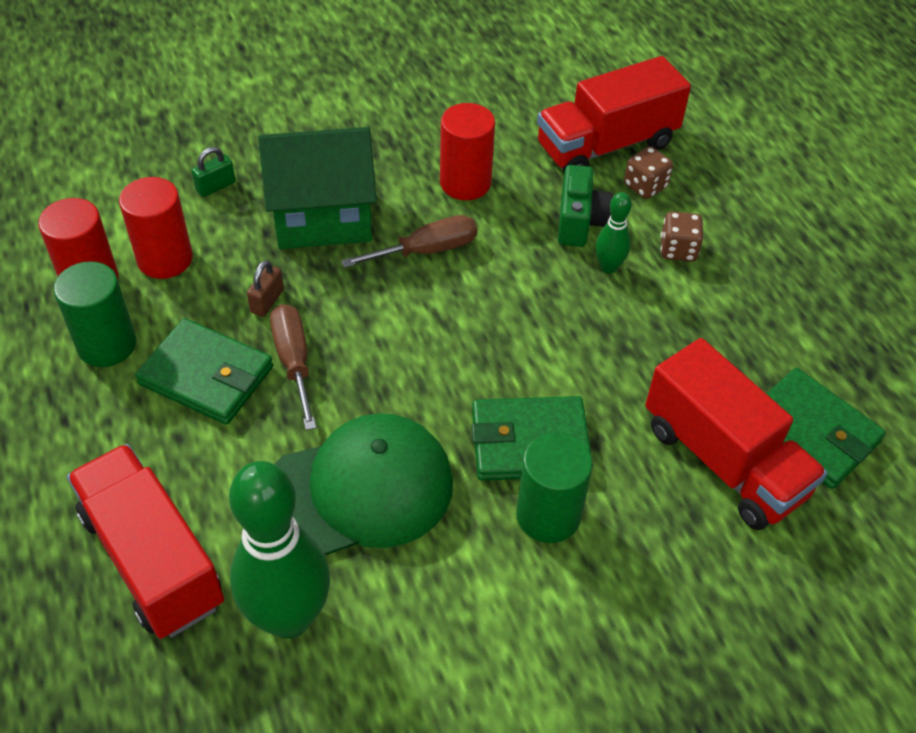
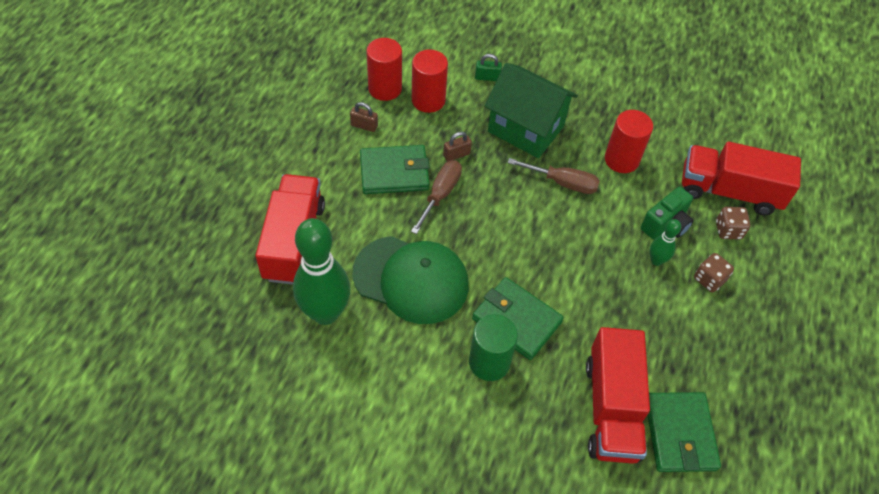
camera: 40 degrees right, 5 degrees up
(107, 345) = (364, 126): green cylinder -> brown padlock
(206, 375) = (394, 172): green wallet -> green wallet turned 75 degrees counterclockwise

